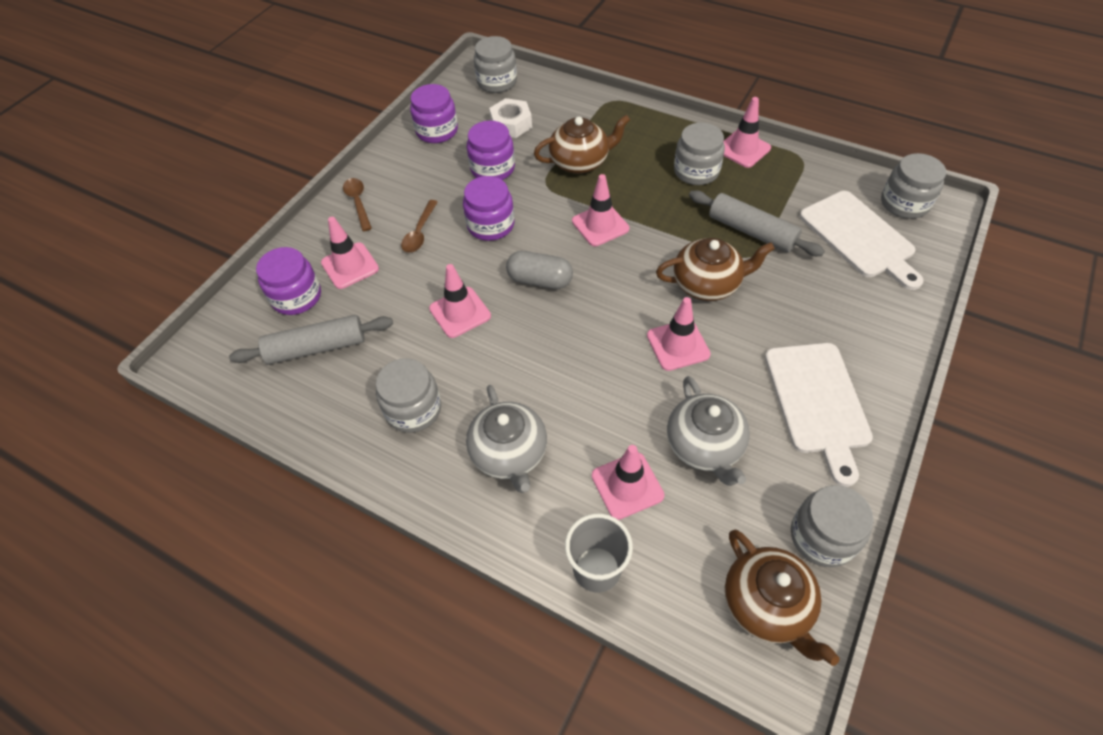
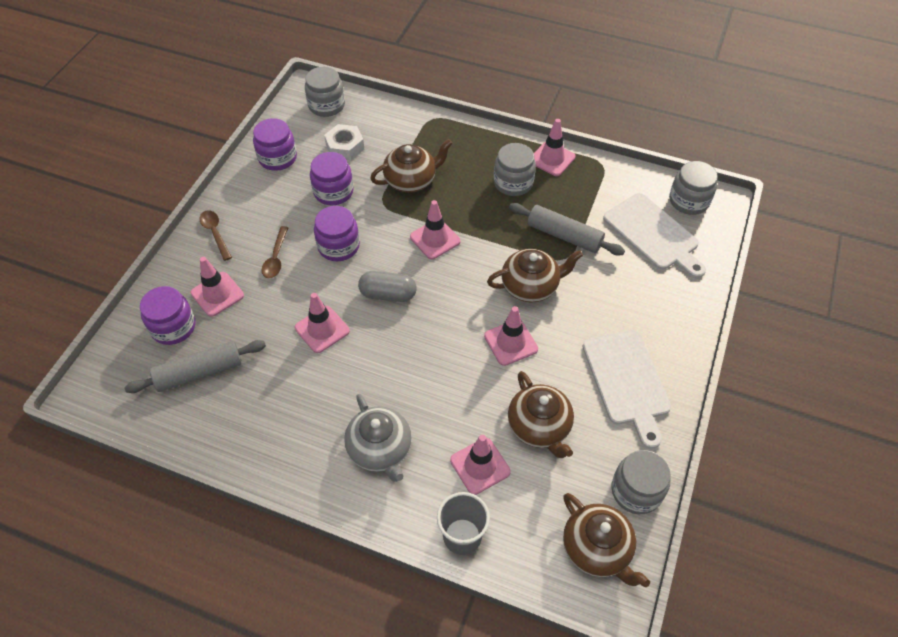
camera: 10 degrees left, 0 degrees up
(413, 409) = (293, 419): grey jar -> none
(704, 446) = (539, 427): grey teapot -> brown teapot

